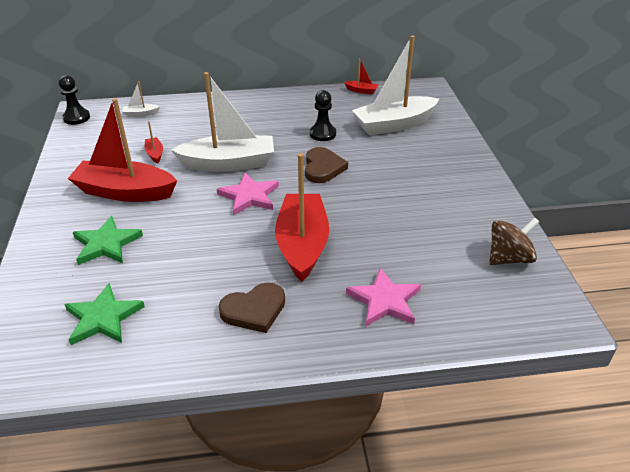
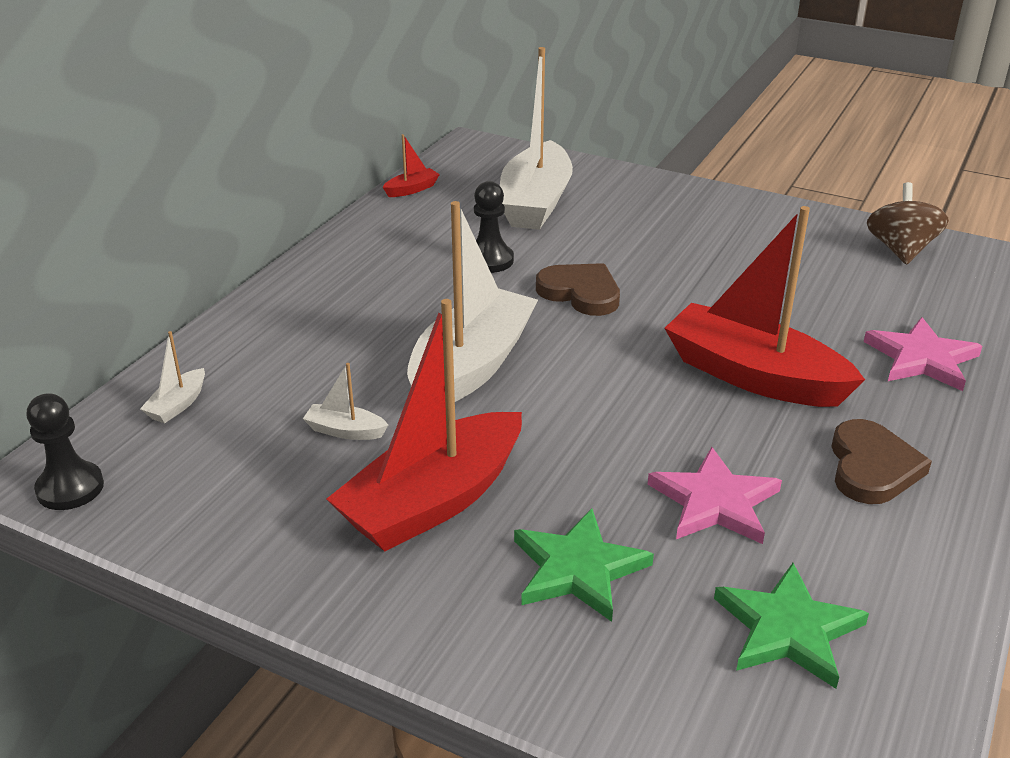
camera: 55 degrees left, 5 degrees down
(155, 154) = (345, 431): red boat -> white boat
(249, 196) = (586, 378): pink star -> pink star (714, 502)

